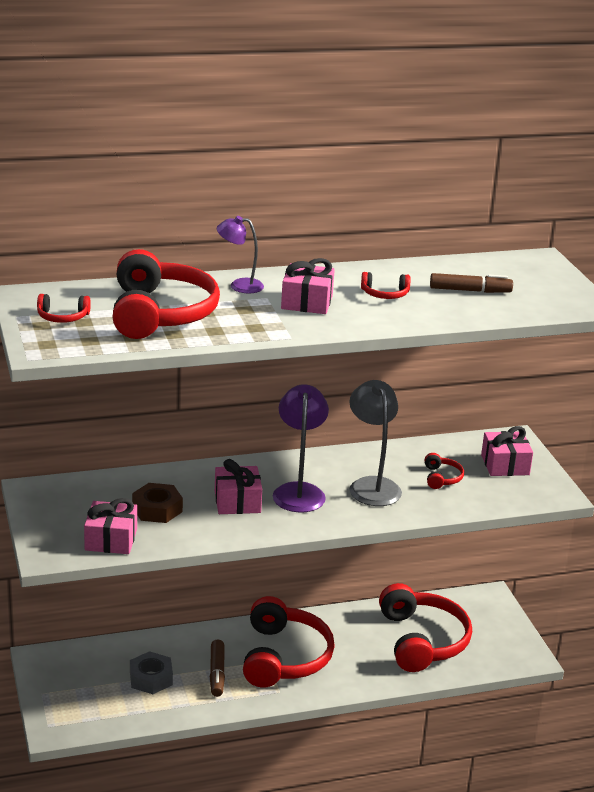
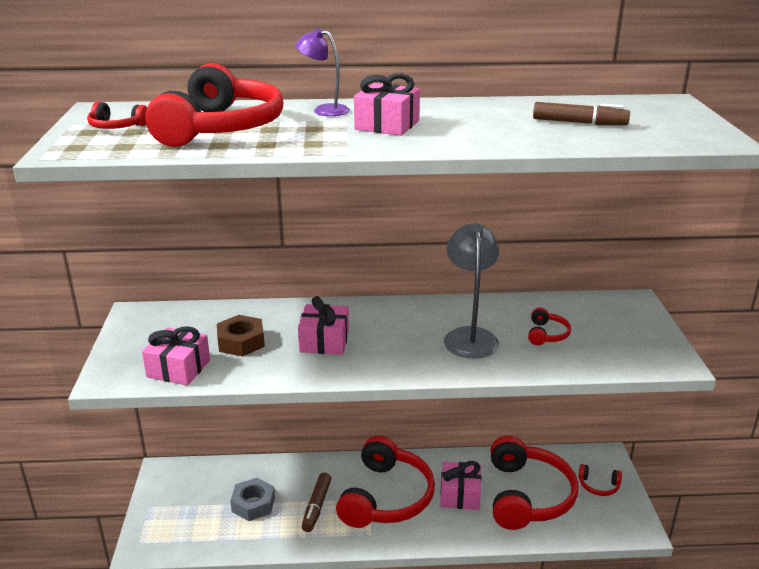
camera: 15 degrees right, 0 degrees up
(299, 491) = (391, 336): purple lamp -> none
(385, 294) = (479, 122): red headphones -> red headphones (598, 486)
(505, 465) = (619, 326): pink gift -> pink gift (460, 495)

